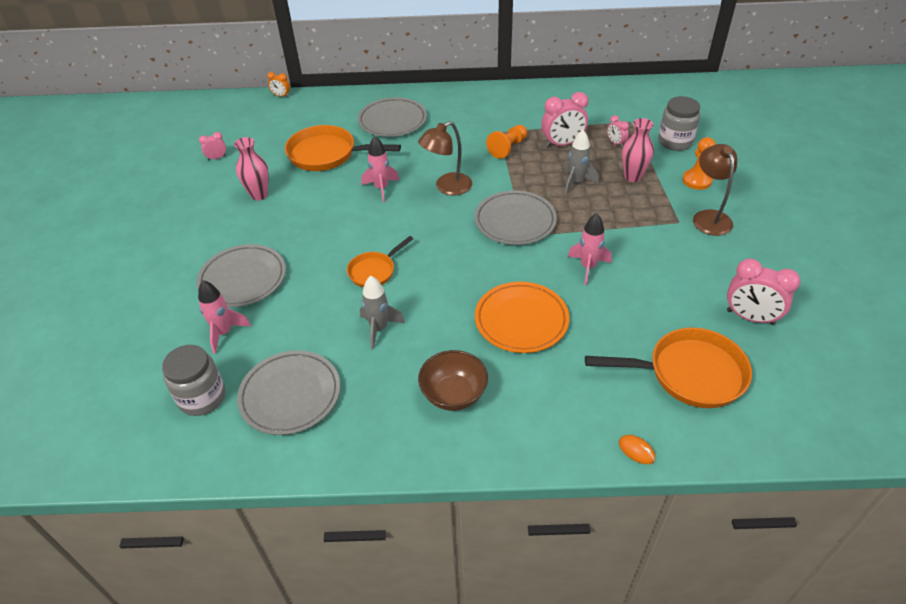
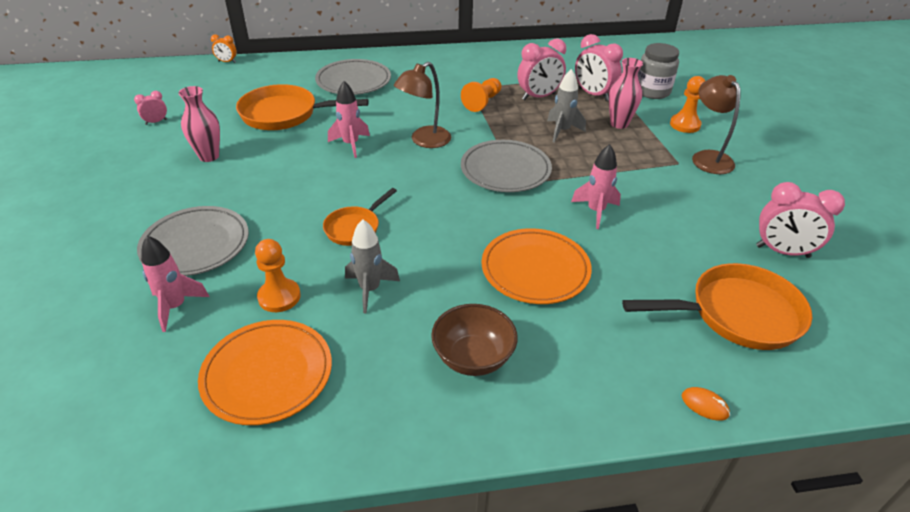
camera: 10 degrees left, 5 degrees down
(202, 397) = (150, 387): grey jar -> none
(290, 395) = (267, 374): grey plate -> orange plate
(305, 330) = (279, 297): none -> orange pawn
(615, 143) = (593, 94): pink clock -> pink clock, size x1.94

